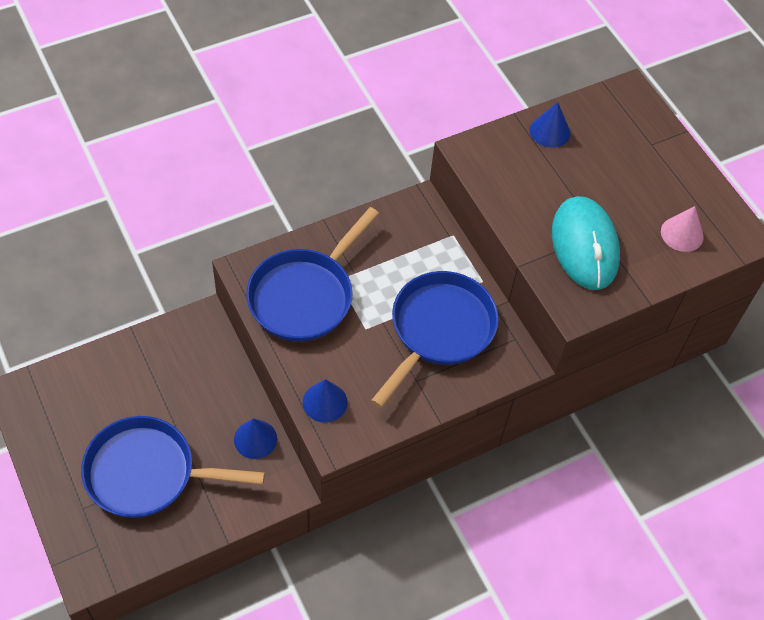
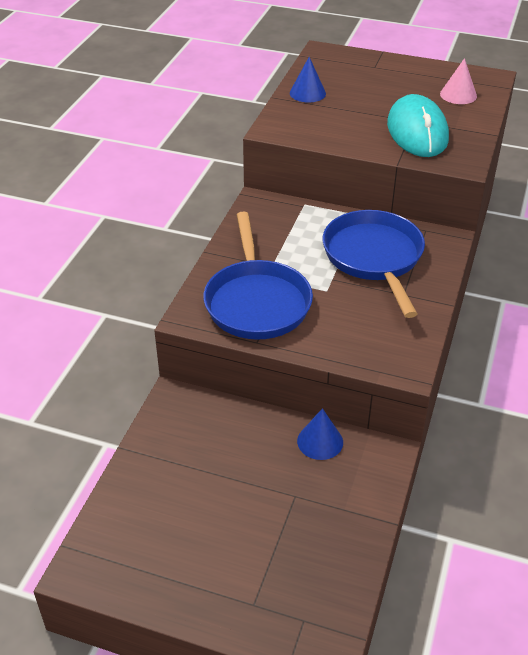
camera: 40 degrees left, 15 degrees down
(147, 473) = (271, 532): blue pan -> none
(325, 402) = (364, 351): blue cone -> none
(584, 245) = (417, 132): turquoise mouse -> turquoise mouse turned 45 degrees clockwise

